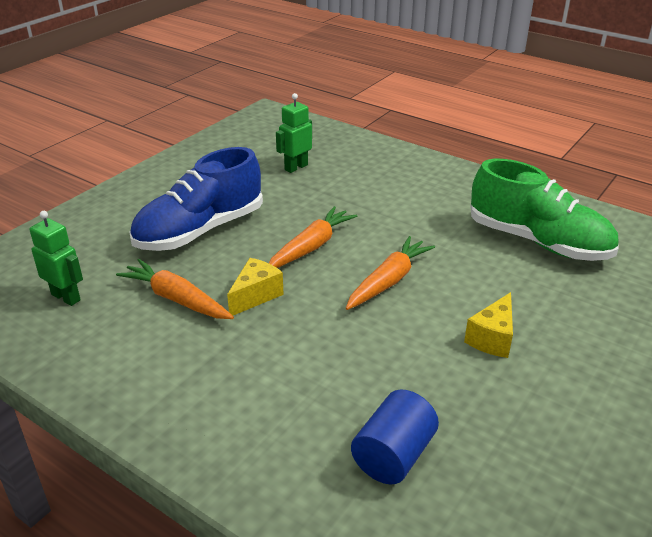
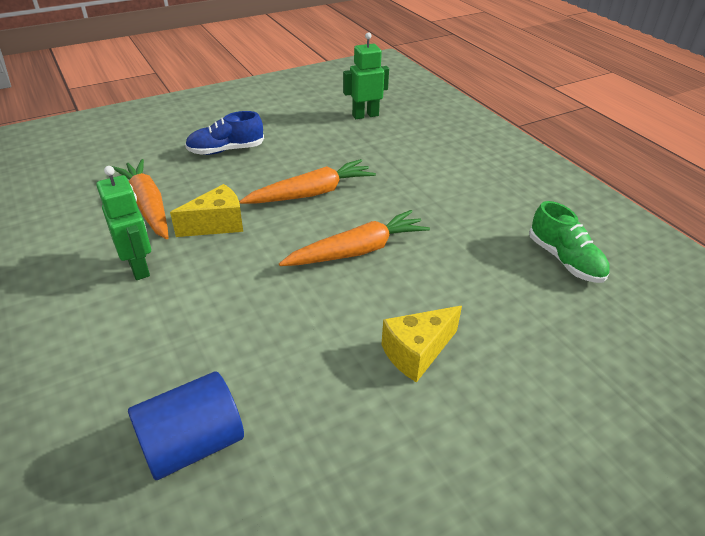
camera: 25 degrees right, 5 degrees up
(66, 297) = (66, 176): green robot -> green robot (139, 267)
(200, 230) = (226, 150): blue shoe -> blue shoe, size x0.51
(538, 242) = (565, 260): green shoe -> green shoe, size x0.51

